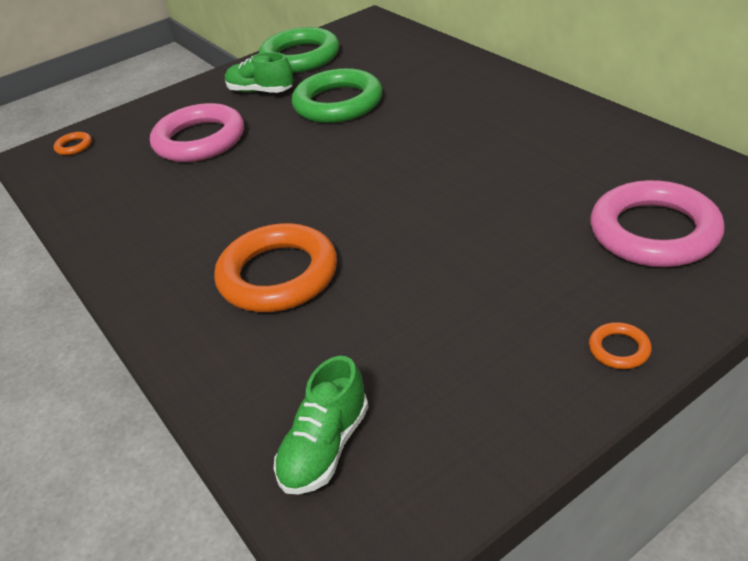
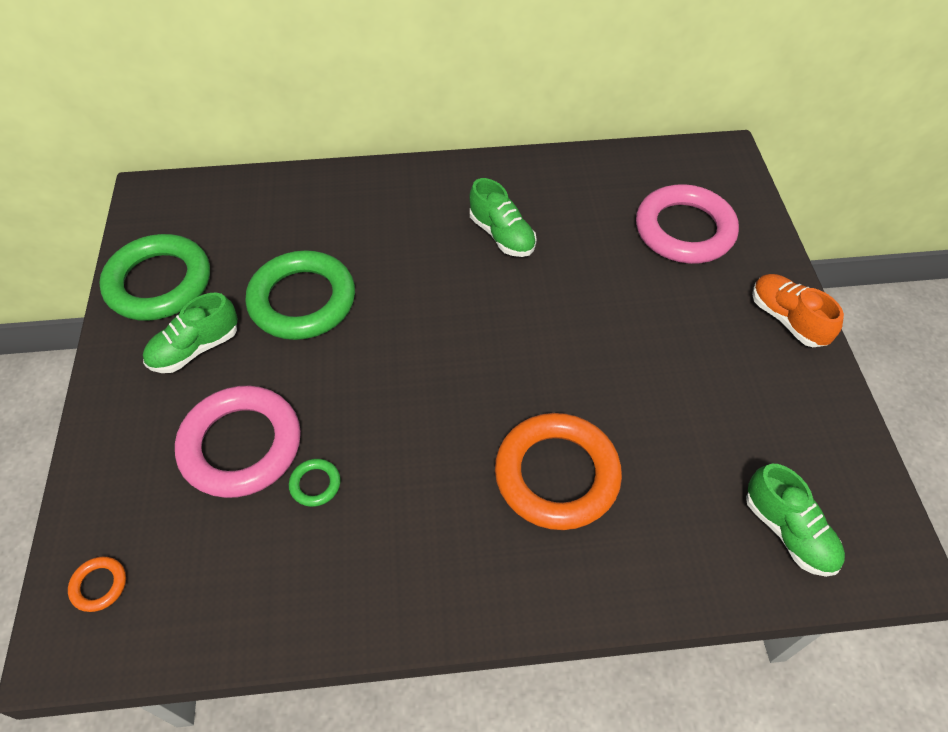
camera: 65 degrees left, 15 degrees up
(189, 178) = (315, 484): none -> green ring
(504, 144) = (502, 235): none -> green shoe
(619, 349) = (787, 319): orange ring -> orange shoe

